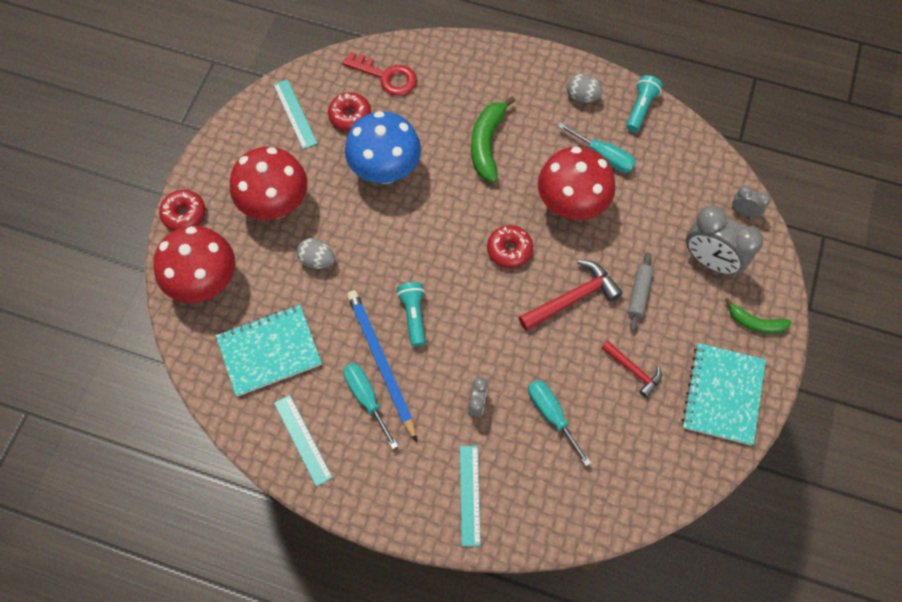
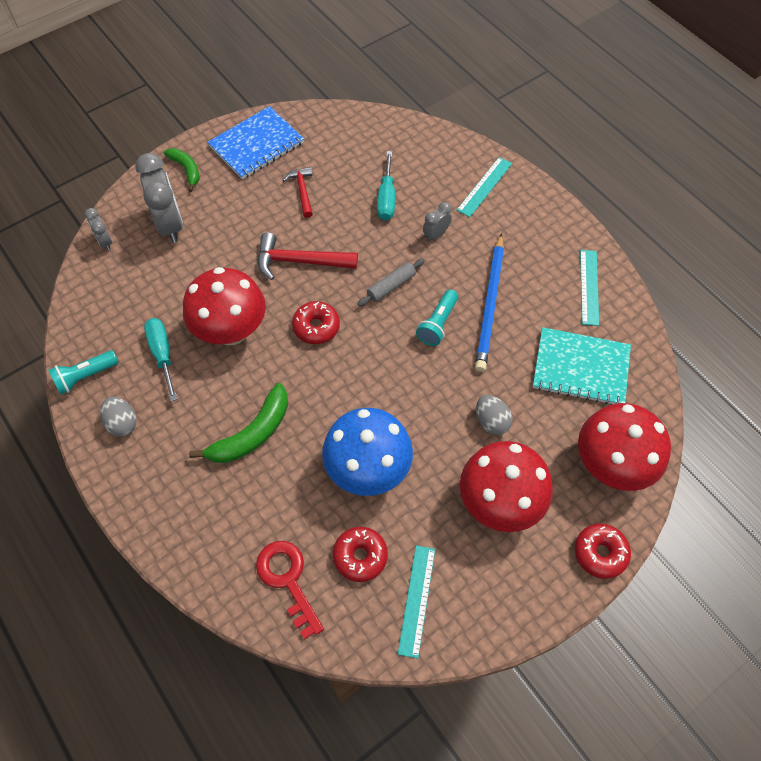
camera: 145 degrees left, 5 degrees down
(366, 398) = (519, 286): turquoise screwdriver -> none
(639, 294) = (247, 235): grey rolling pin -> grey rolling pin (391, 286)
(723, 394) = (256, 144): turquoise notebook -> blue notebook

